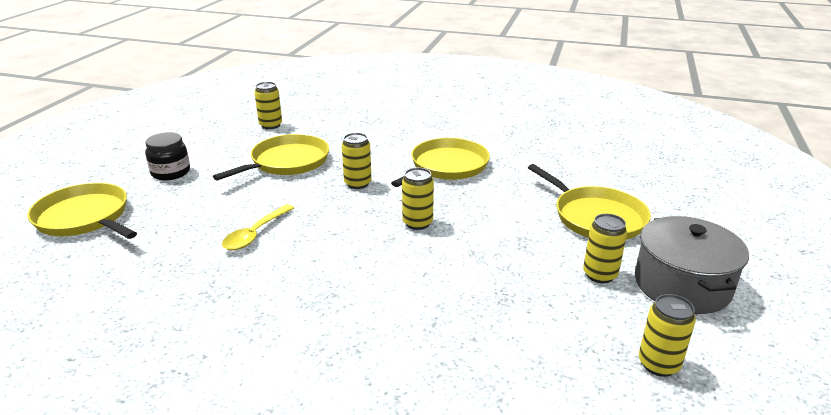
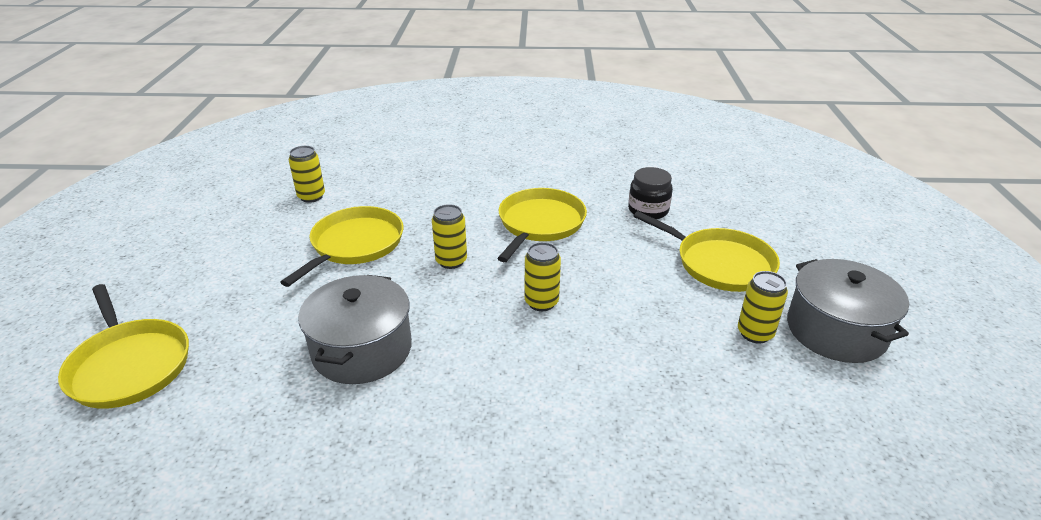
camera: 15 degrees left, 5 degrees up
(85, 218) = (129, 365): yellow pan -> yellow pan turned 150 degrees counterclockwise
(171, 172) = (215, 281): black jar -> black jar (648, 210)
(255, 234) = (362, 350): yellow spoon -> grey pot
(658, 364) = (856, 429): yellow can -> none

